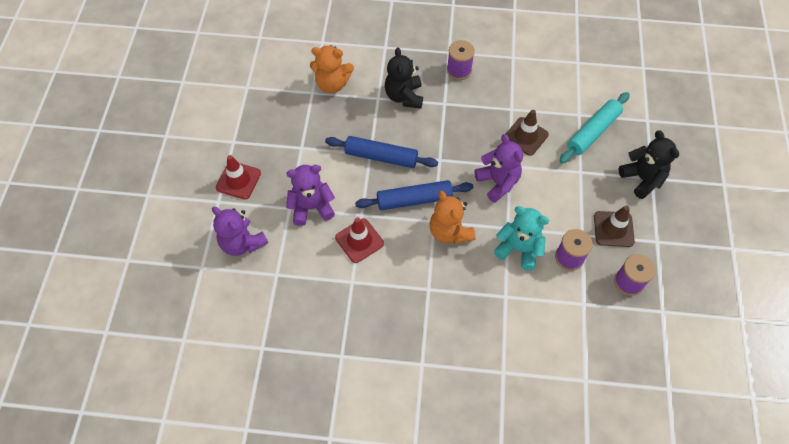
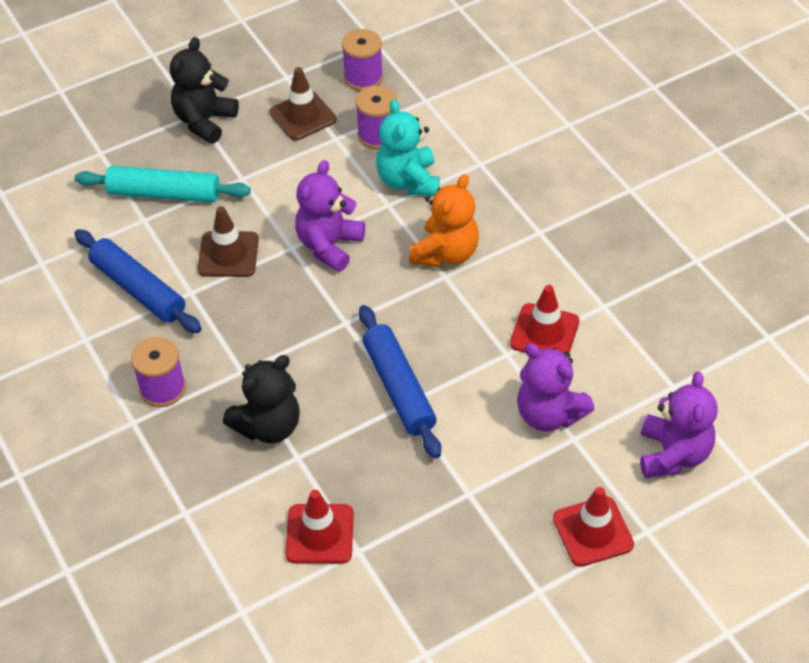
camera: 125 degrees left, 10 degrees down
(332, 84) = (319, 534): orange teddy bear -> red traffic cone
(414, 199) = (432, 313): blue rolling pin -> blue rolling pin (138, 289)

